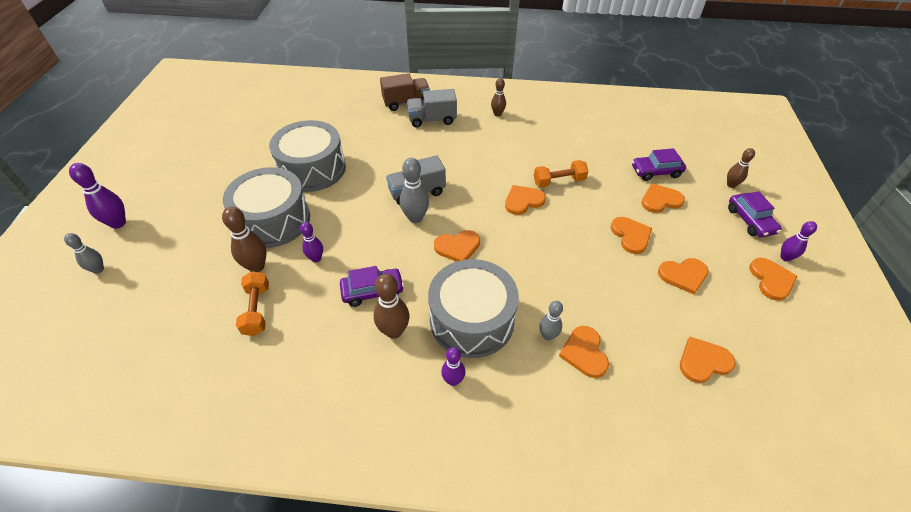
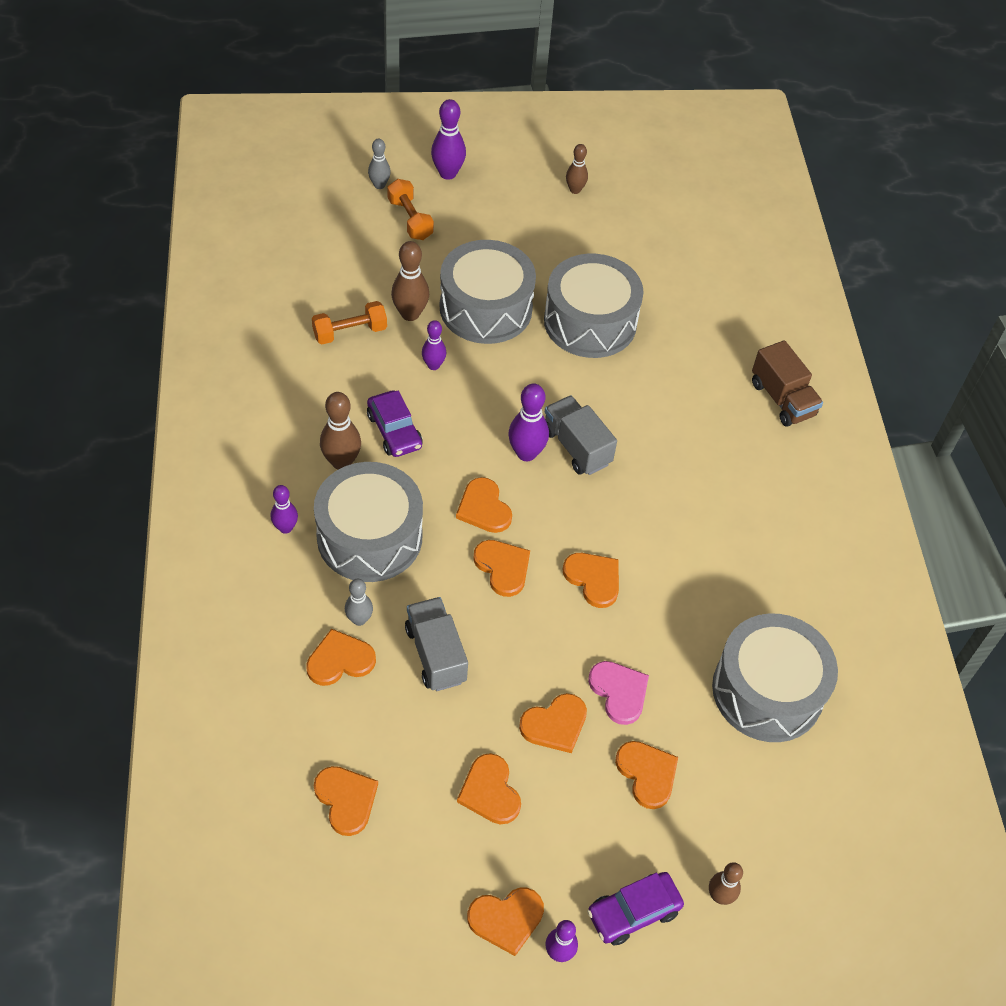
camera: 75 degrees right, 5 degrees up
(415, 218) = (526, 453): grey bowling pin -> purple bowling pin
(432, 119) = (750, 440): grey truck -> grey truck (436, 654)
(497, 114) = (798, 528): brown bowling pin -> brown bowling pin (575, 190)
(509, 244) = (503, 567): none -> orange heart
(559, 181) = (651, 625): orange dumbbell -> orange dumbbell (410, 219)
(602, 144) = (767, 691): none -> grey drum
(606, 203) = (619, 692): none -> pink heart
(655, 172) = (718, 772): purple car -> none

